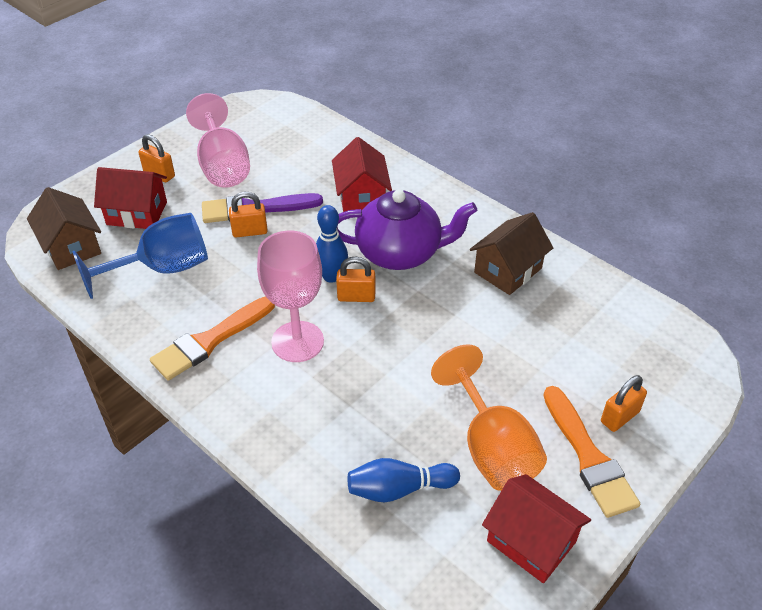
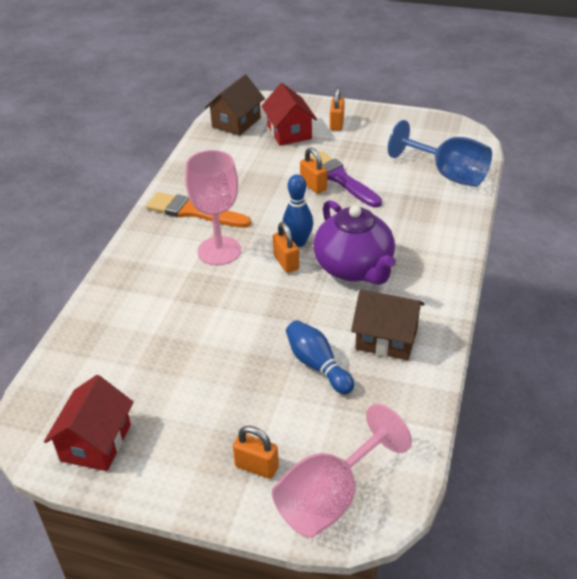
camera: 65 degrees right, 5 degrees down
(162, 269) = (244, 165): blue goblet -> blue goblet (447, 174)
(222, 165) = (373, 145): pink goblet -> pink goblet (330, 497)
(361, 196) = (403, 224): red house -> none
(398, 489) = (111, 351): blue bowling pin -> blue bowling pin (317, 365)
(491, 447) = (176, 390): orange goblet -> none
(588, 457) = (199, 456): orange brush -> none

